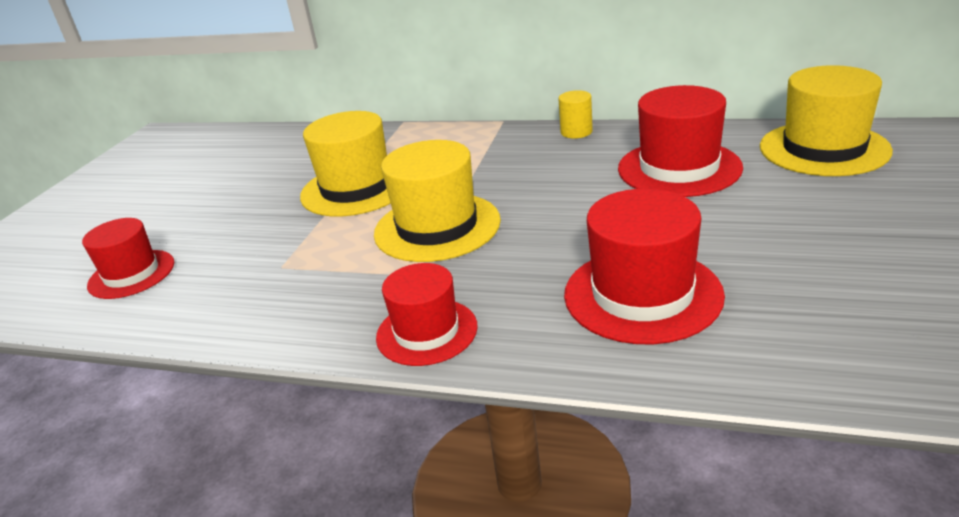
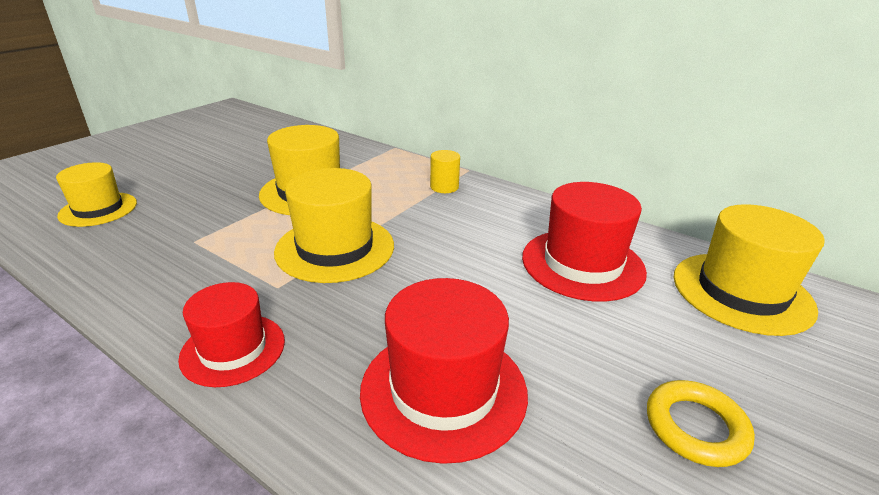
camera: 15 degrees right, 0 degrees up
(131, 274) = (98, 209): red hat -> yellow hat
(576, 132) = (519, 198): yellow cylinder -> yellow cylinder (444, 187)
(851, 250) = (695, 427): none -> yellow ring

